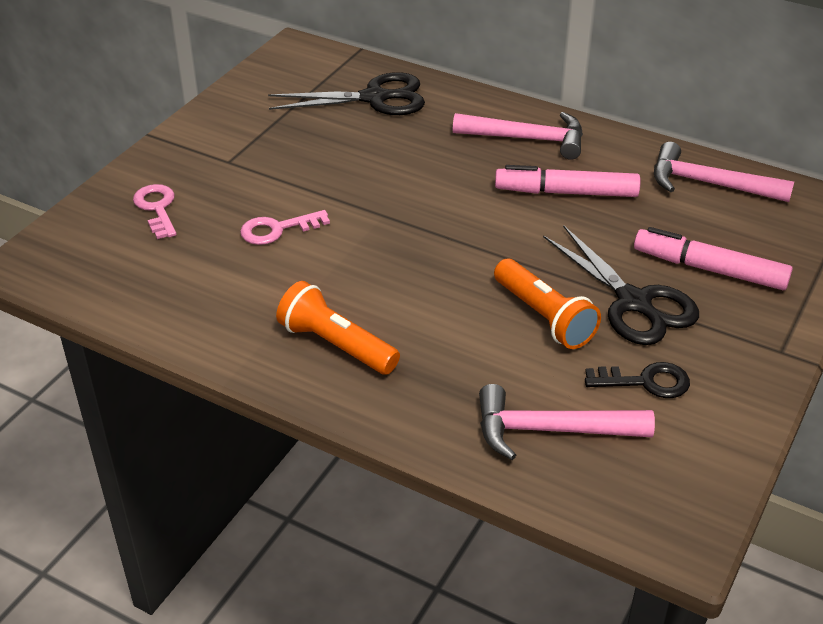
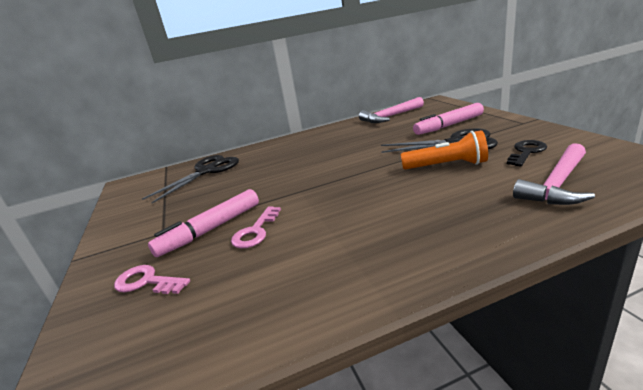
camera: 45 degrees left, 15 degrees down
(336, 345) = (404, 240): orange flashlight -> none
(527, 139) = (303, 143): pink hammer -> none
(566, 192) = (355, 142): pink marker -> pink marker (211, 229)

